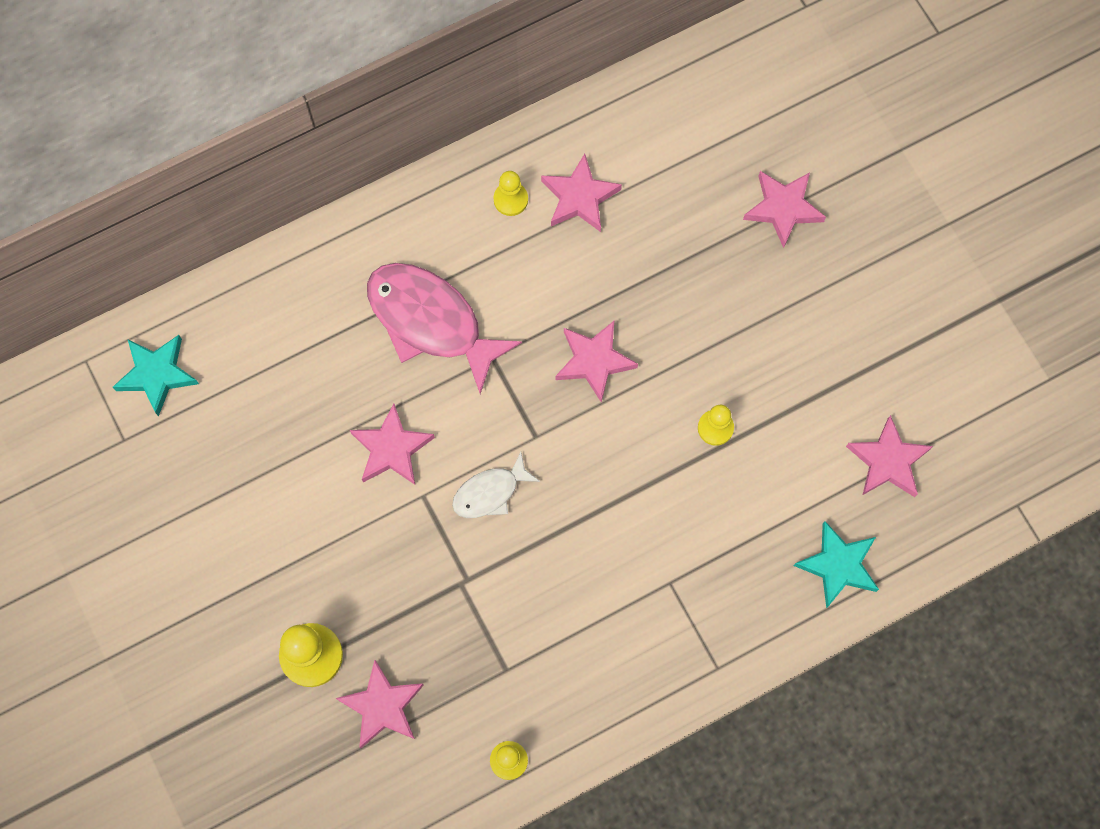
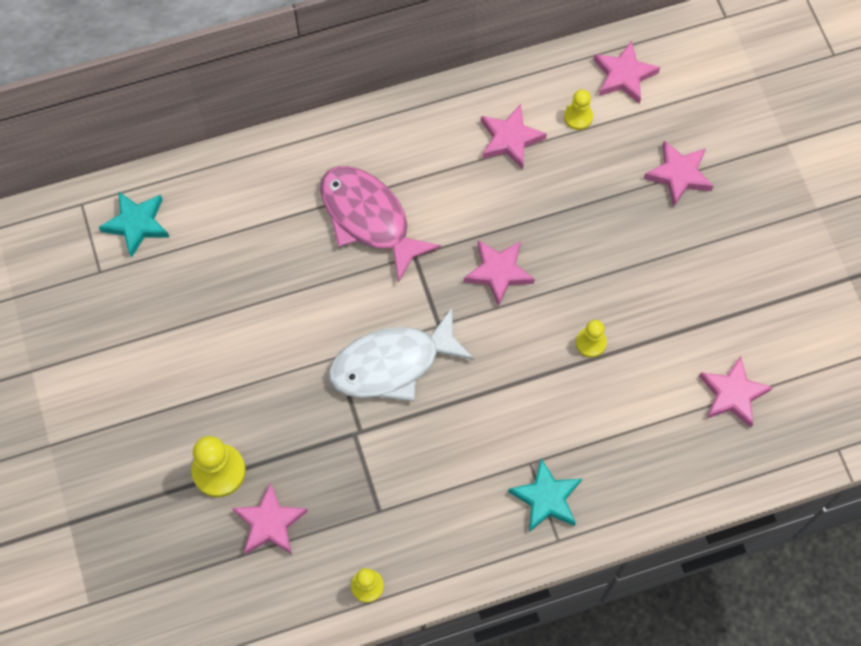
camera: 10 degrees right, 5 degrees down
(392, 449) = (317, 315): pink star -> pink star (624, 76)
(490, 492) = (392, 364): white fish -> white fish, size x1.89
(510, 199) = (453, 132): yellow pawn -> yellow pawn (578, 117)
(838, 565) = (675, 473): turquoise star -> turquoise star (546, 498)

